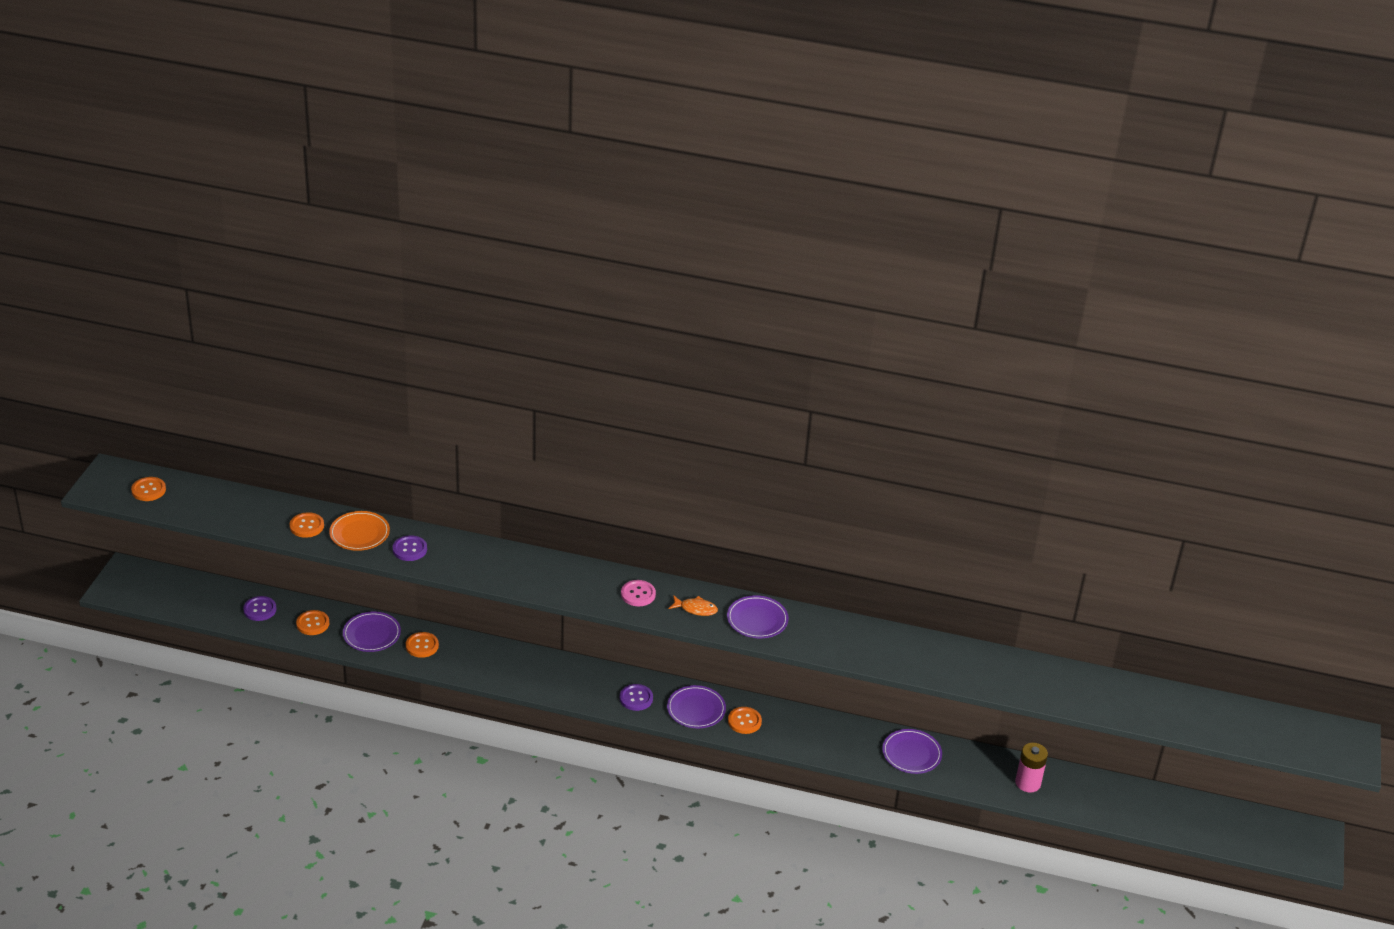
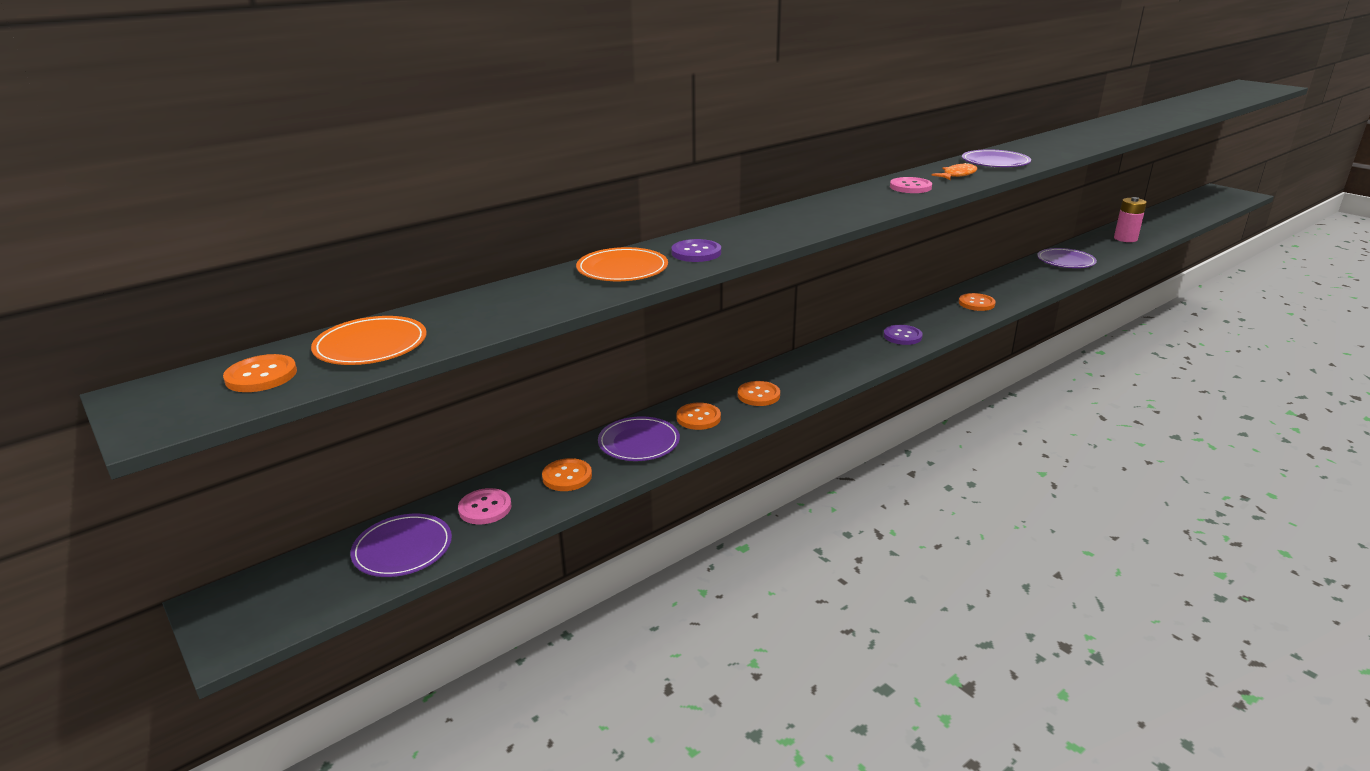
camera: 50 degrees left, 10 degrees down
(199, 502) = (371, 345): none -> orange plate
(260, 609) = (485, 508): purple button -> pink button
(307, 526) = (556, 292): orange button -> orange button (758, 395)
(696, 709) = (942, 317): purple plate -> purple plate (402, 549)

